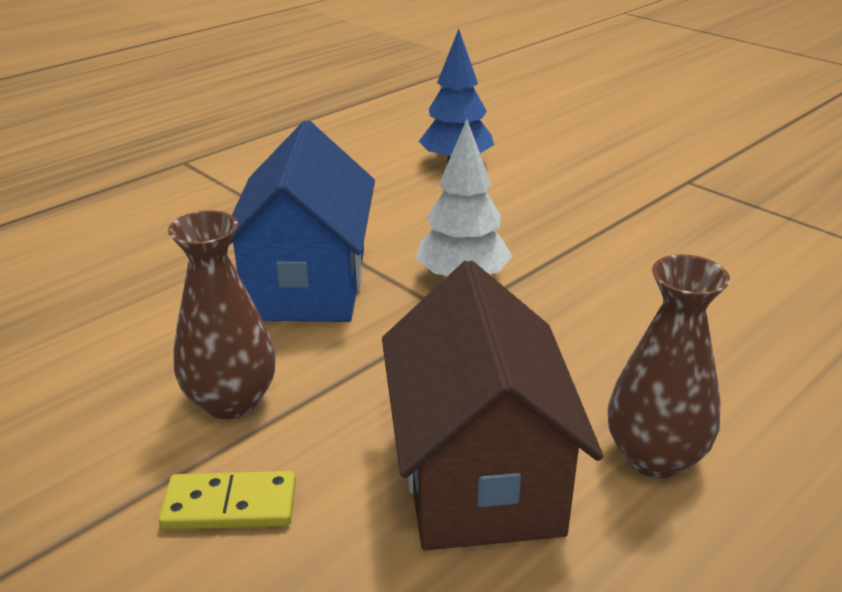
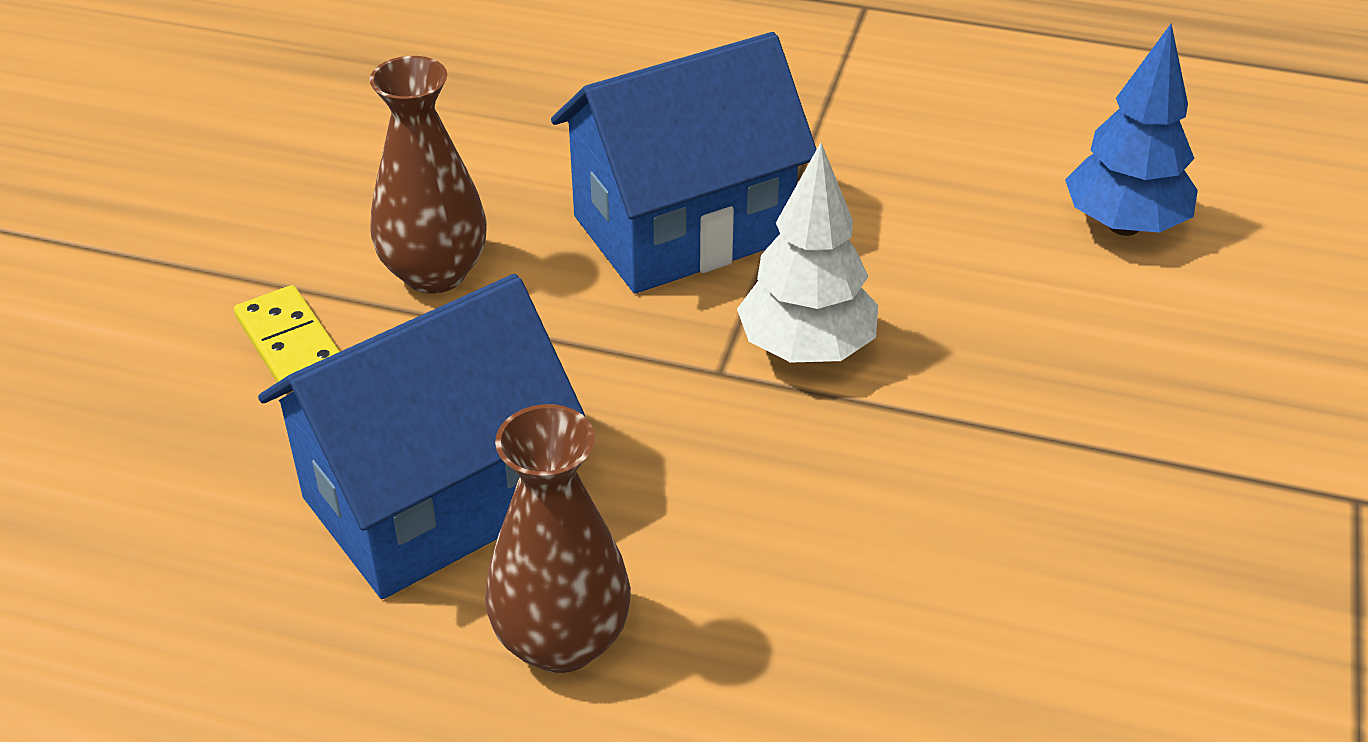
camera: 60 degrees right, 10 degrees up
(479, 476) = (435, 500): brown house -> blue house

